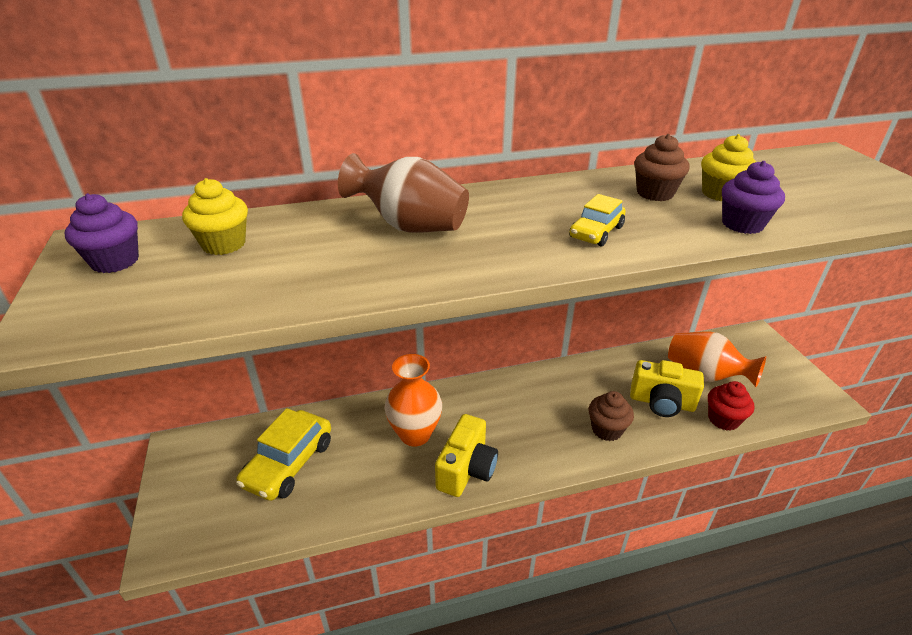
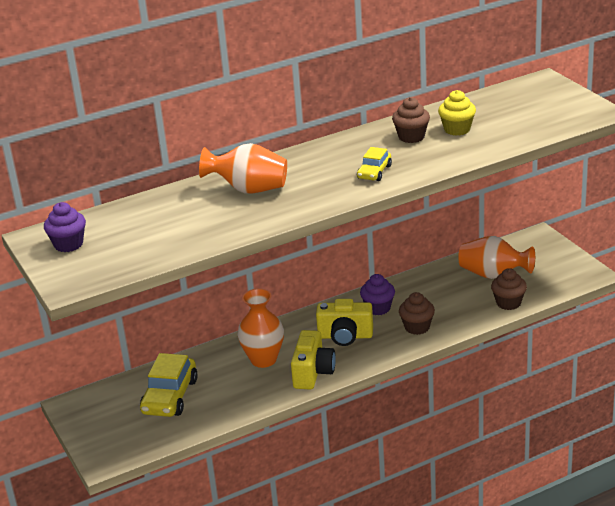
camera: 10 degrees left, 5 degrees down
(224, 244) = (131, 222): yellow cupcake -> none
(410, 227) = (249, 190): brown vase -> orange vase
(661, 402) = (459, 301): yellow camera -> yellow camera (345, 336)
(723, 419) = (508, 303): red cupcake -> brown cupcake
(742, 224) = (469, 150): purple cupcake -> purple cupcake (378, 308)

